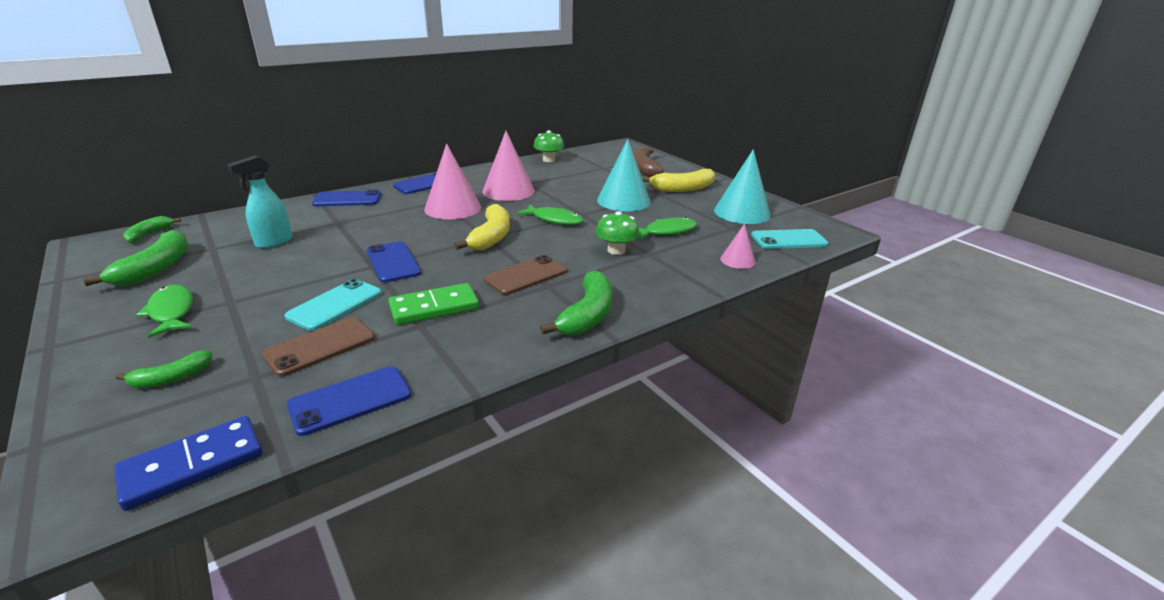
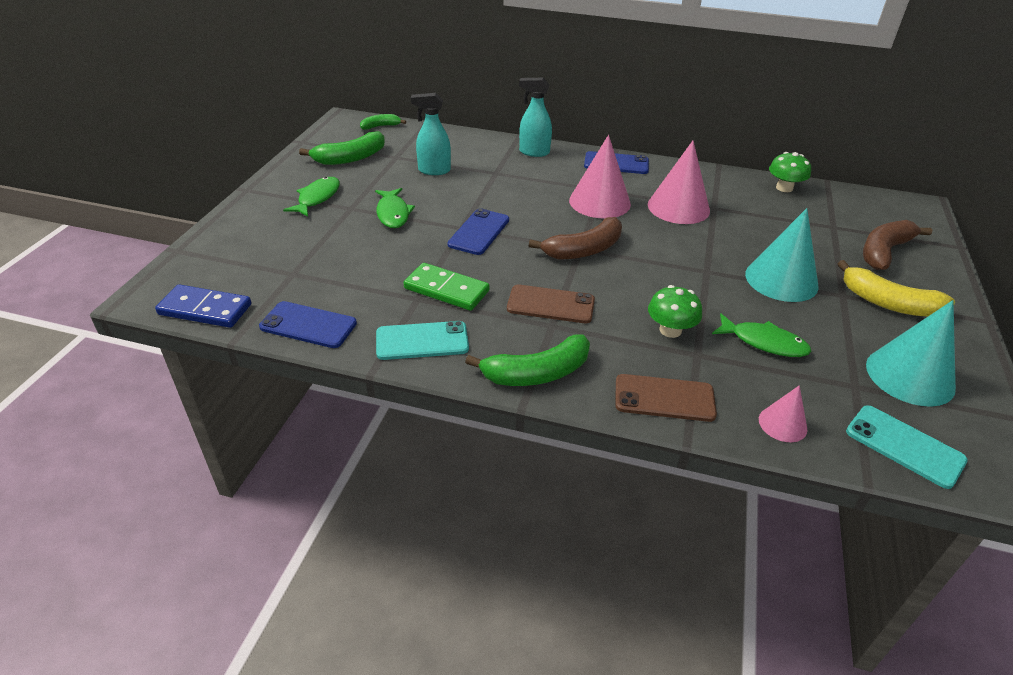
camera: 50 degrees right, 10 degrees up
(172, 378) = (262, 247): green banana -> none
(320, 346) = (346, 274): brown phone -> brown phone (664, 398)
(335, 305) = (396, 247): turquoise phone -> turquoise phone (422, 341)
(347, 199) = (534, 152): blue phone -> turquoise spray bottle
(491, 237) = (584, 250): yellow banana -> brown banana
(554, 219) = (669, 263): green fish -> green fish (393, 213)

